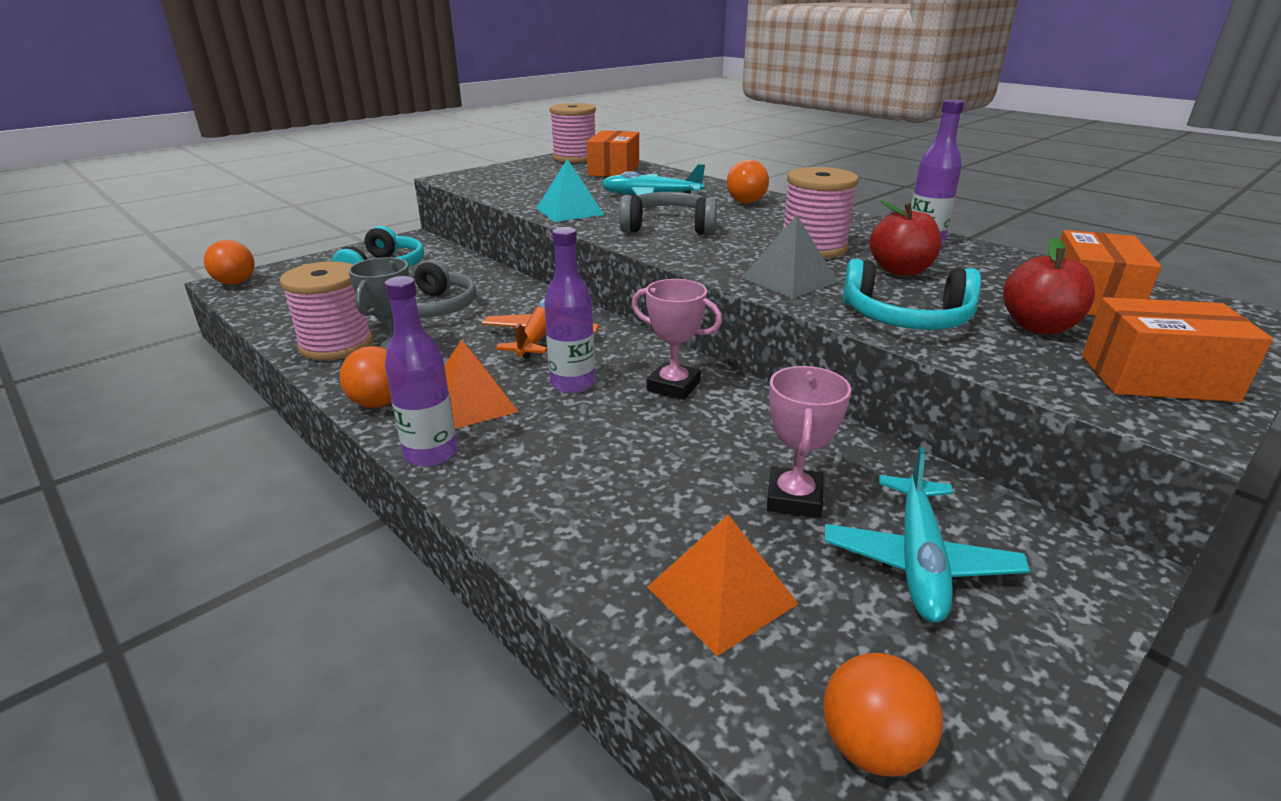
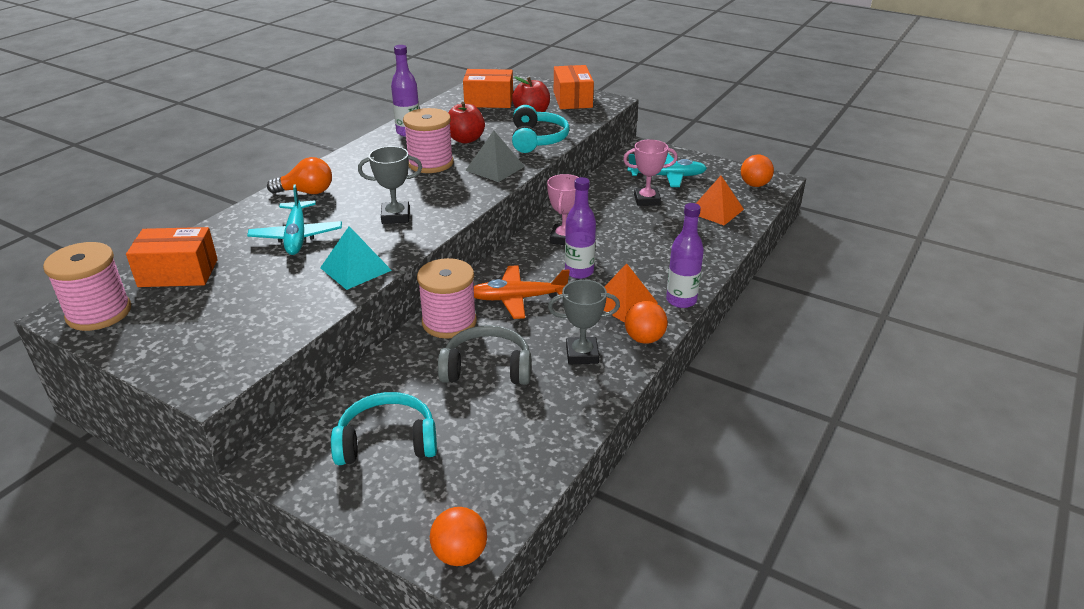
camera: 105 degrees left, 5 degrees up
(336, 345) = (575, 395): pink spool -> pink spool (449, 322)
(669, 227) = (395, 216): grey headphones -> grey trophy

